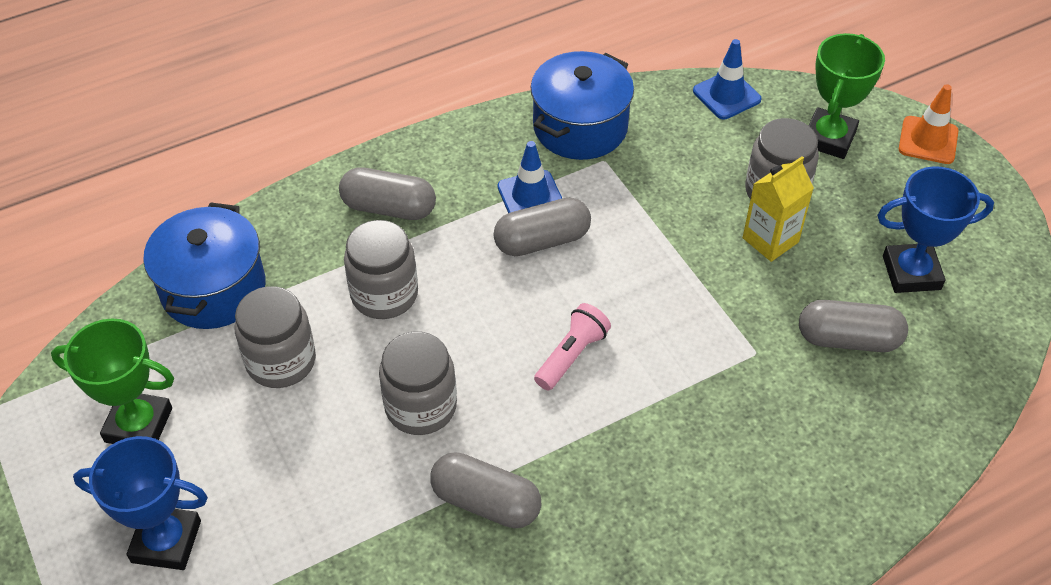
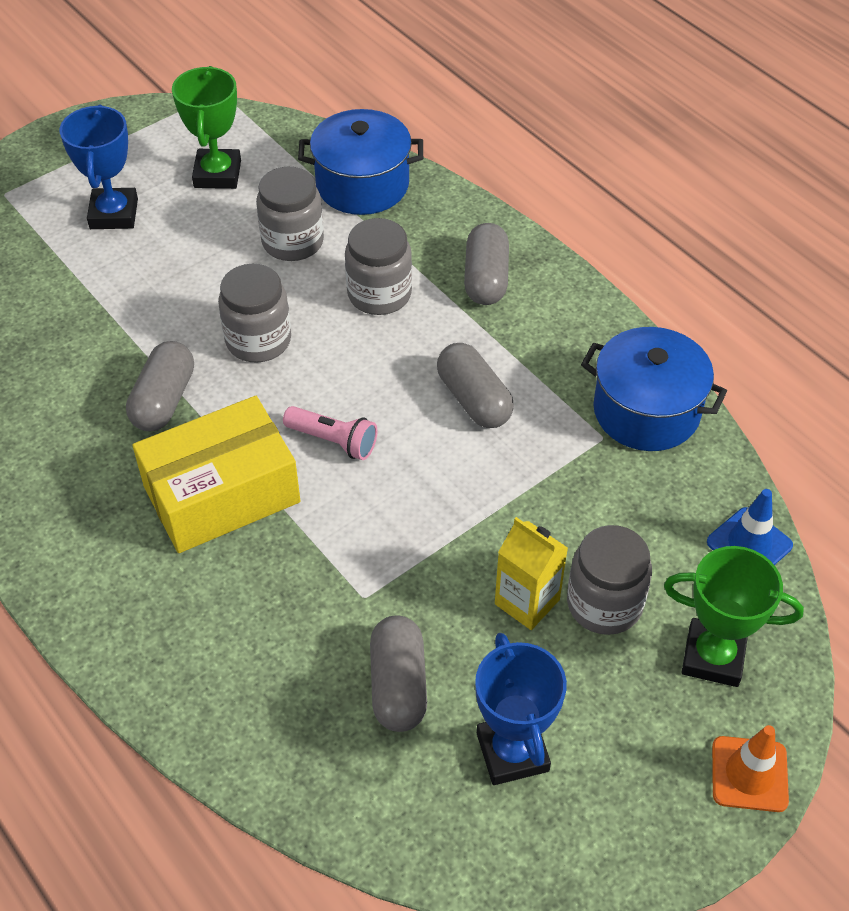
camera: 80 degrees right, 0 degrees up
(530, 196) = (531, 382): blue traffic cone -> none
(622, 456) = (221, 494): none -> yellow box

